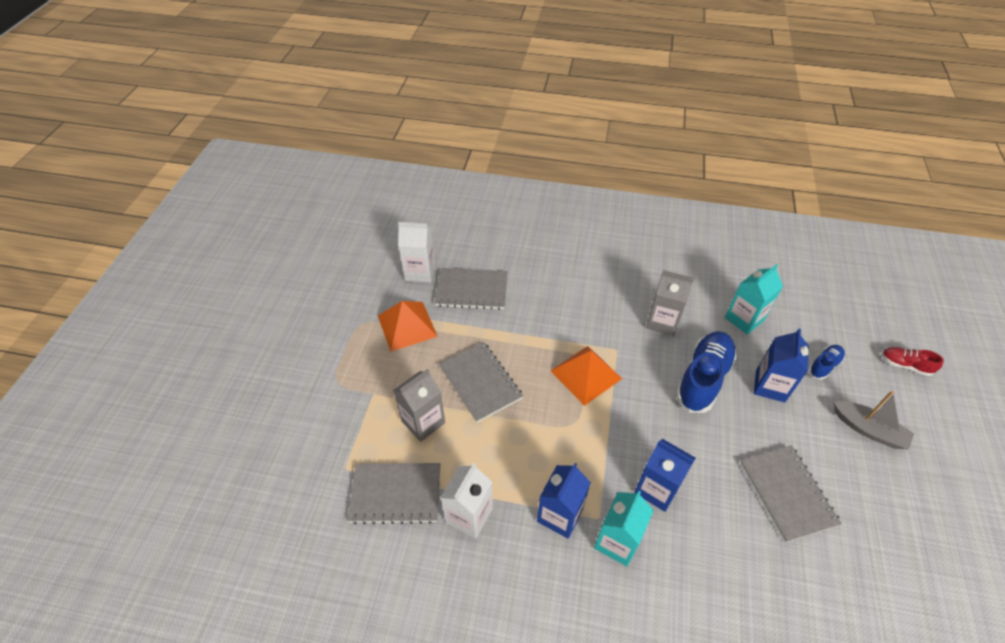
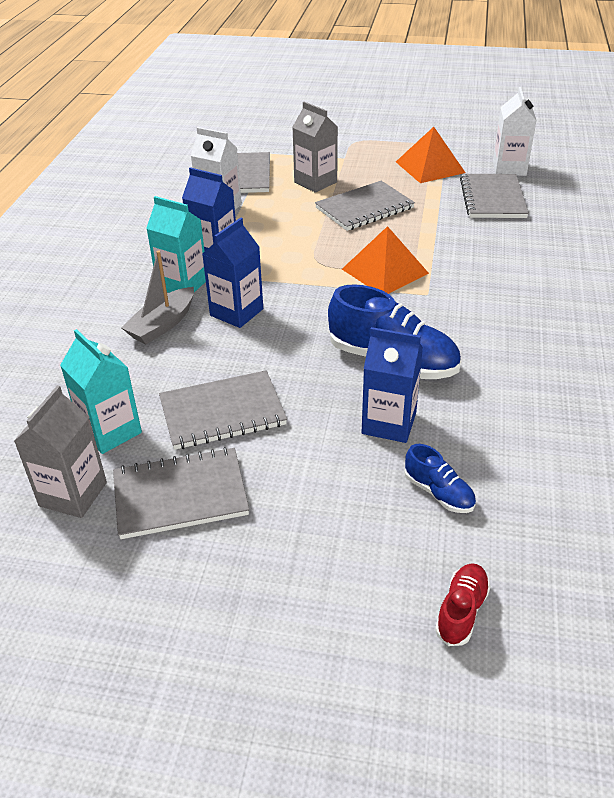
camera: 90 degrees right, 10 degrees down
(662, 321) = (485, 333): grey carton -> grey carton (73, 494)
(744, 319) = (515, 414): turquoise carton -> turquoise carton (110, 431)
(868, 429) = (319, 519): grey boat -> grey boat (162, 324)
(878, 517) = (180, 495): none -> grey notebook

